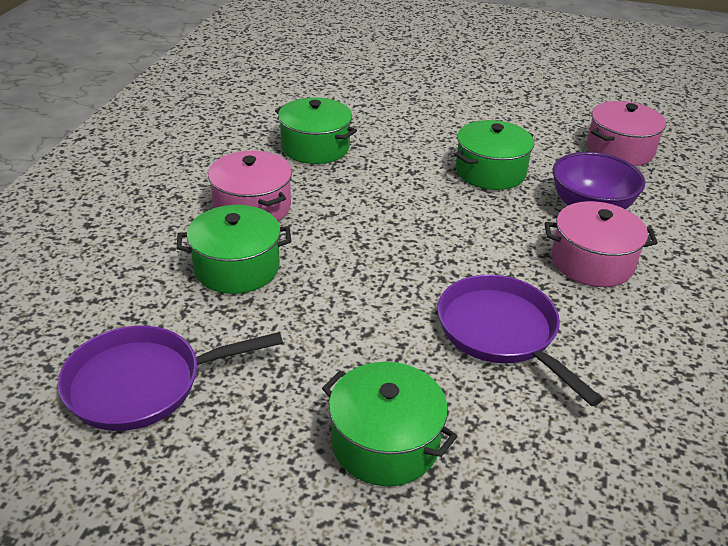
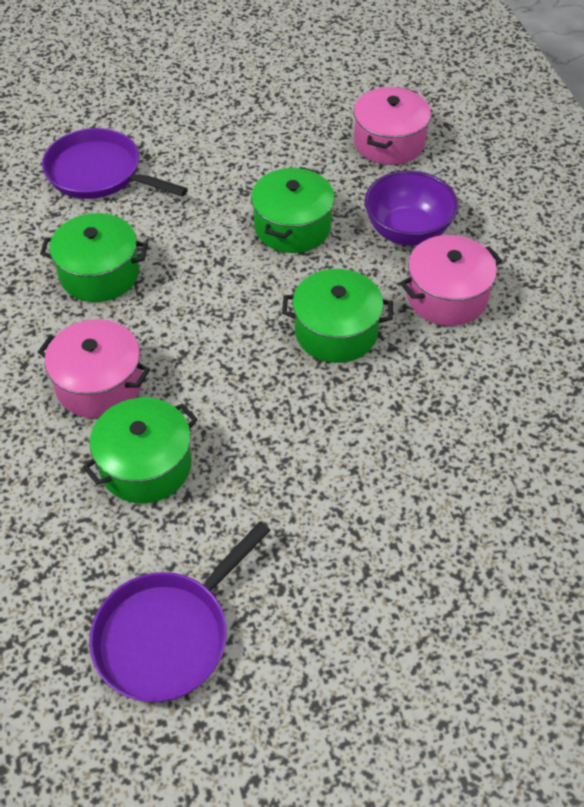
camera: 30 degrees left, 15 degrees up
(385, 443) = (408, 572): green pot -> green pot (336, 332)
(501, 332) = (423, 413): purple pan -> purple pan (99, 173)

